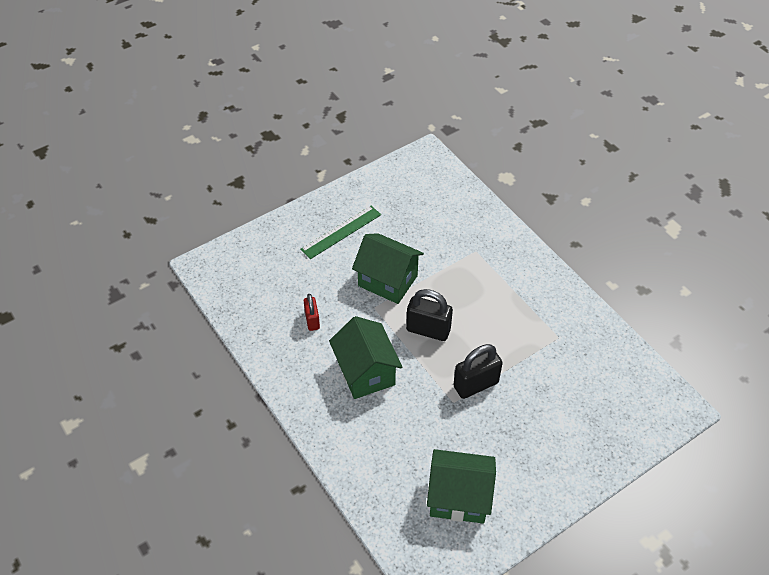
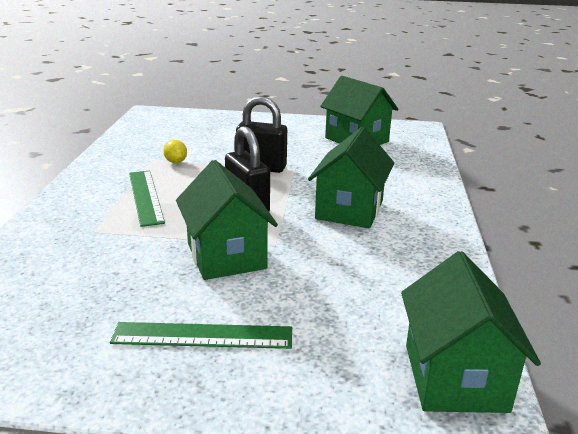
camera: 140 degrees left, 25 degrees down
(225, 278) = (455, 377): none -> green house
(312, 320) = (363, 267): red padlock -> none
(496, 295) = (145, 197): none -> green ruler
(538, 346) = (176, 162): none -> yellow lemon

